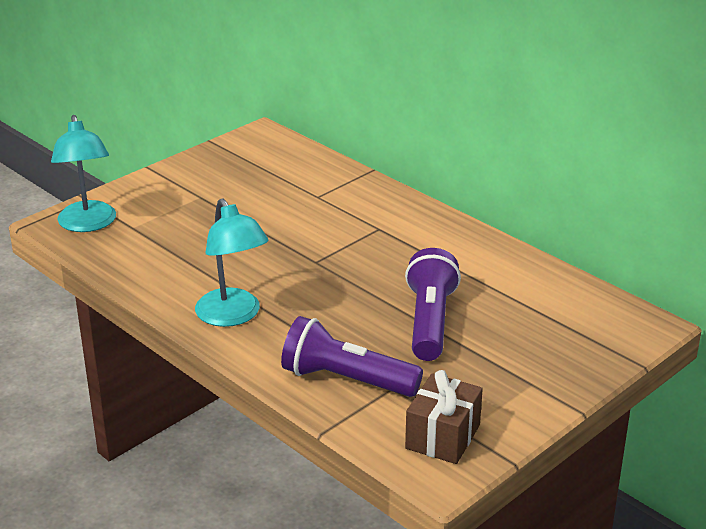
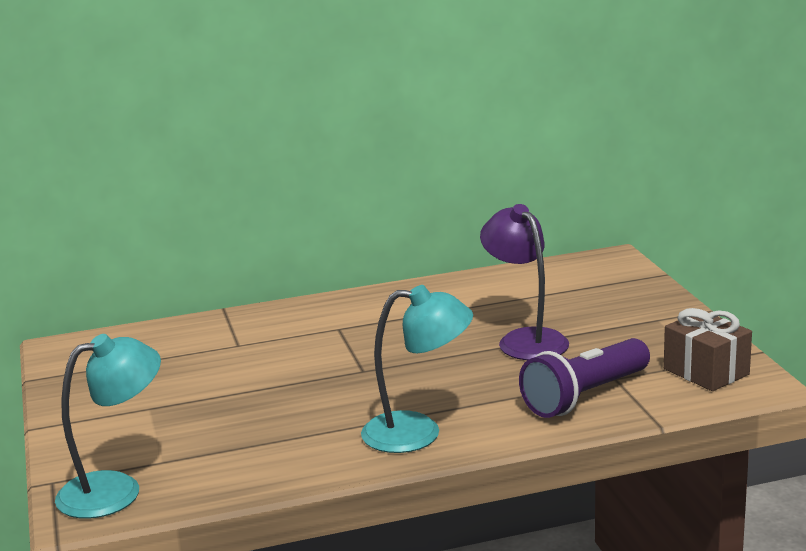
camera: 60 degrees left, 10 degrees down
(88, 224) = (116, 490): turquoise lamp -> turquoise lamp turned 45 degrees counterclockwise
(429, 322) = (525, 339): purple flashlight -> purple lamp

